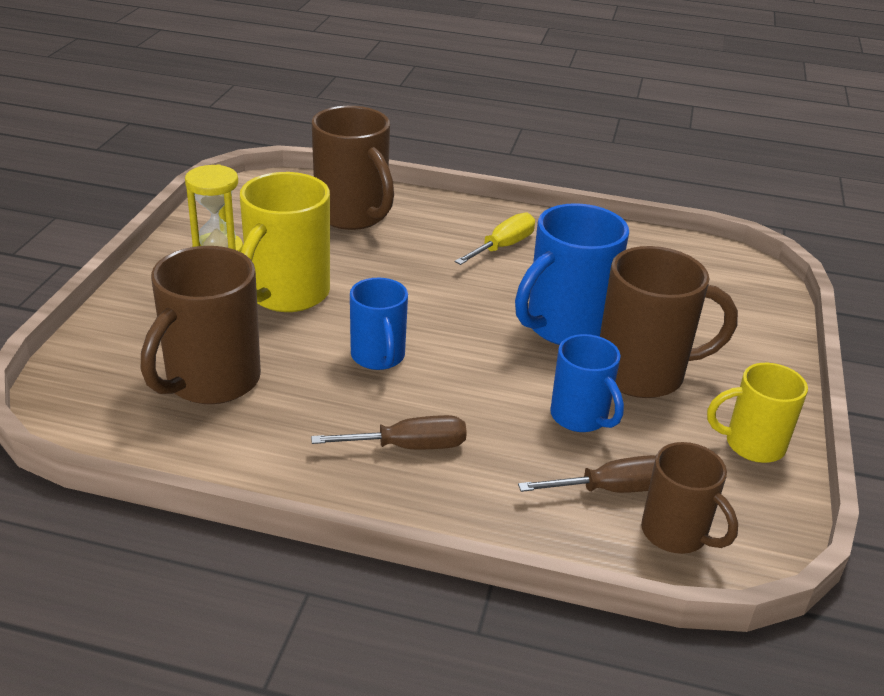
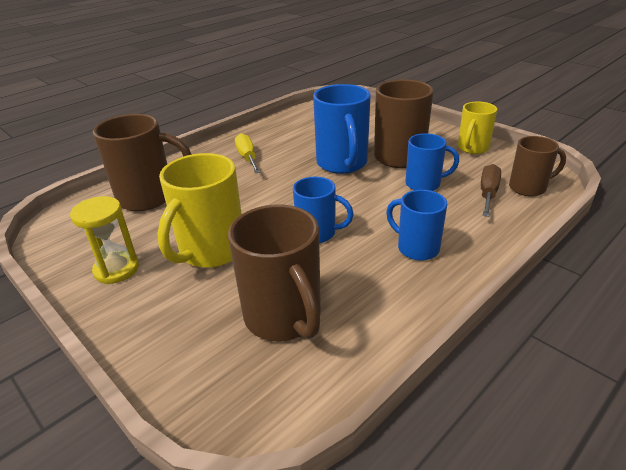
camera: 55 degrees left, 0 degrees up
(286, 294) = (210, 251): yellow mug -> yellow mug turned 60 degrees clockwise
(409, 447) = (416, 248): brown screwdriver -> blue mug

